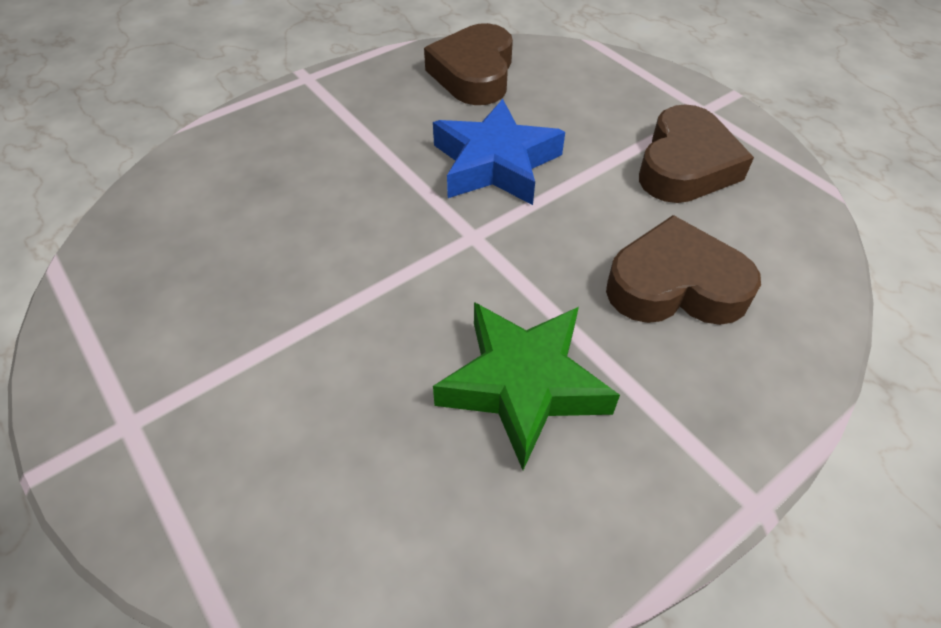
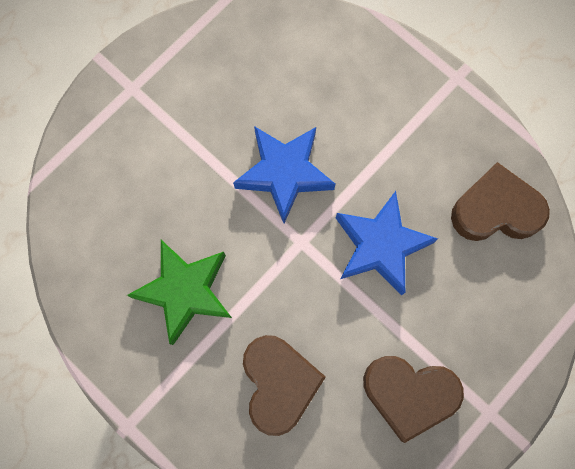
camera: 80 degrees right, 25 degrees up
(367, 240) = (284, 173): none -> blue star

